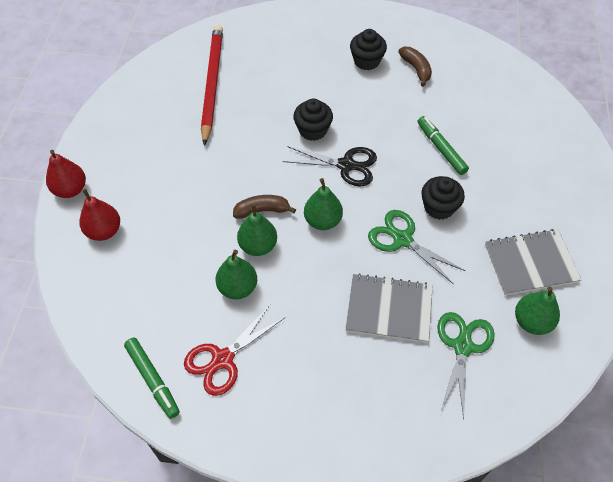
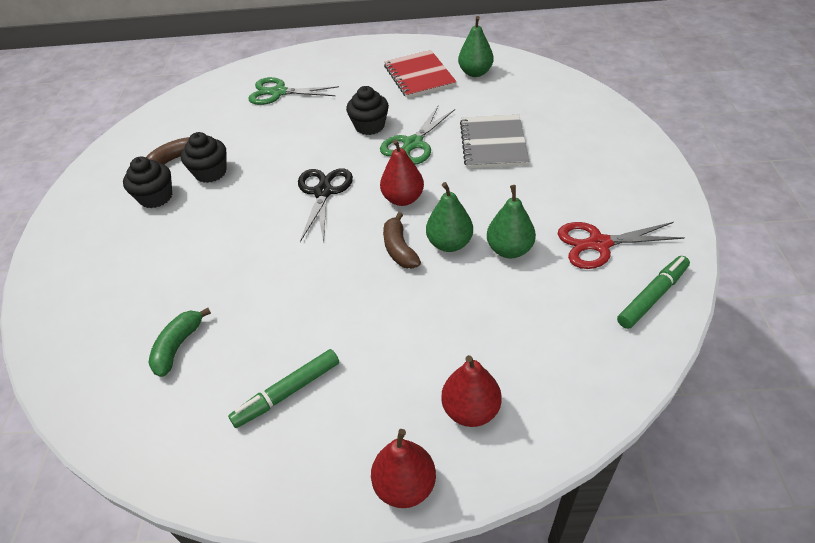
camera: 95 degrees left, 10 degrees down
(212, 84) = (178, 346): red pencil -> green banana
(223, 359) = (599, 244): red scissors -> red scissors turned 135 degrees clockwise
(313, 130) = (270, 226): black cupcake -> black cupcake (211, 172)
(323, 221) = (403, 199): green pear -> red pear
(441, 149) = (295, 131): green marker -> green marker (287, 392)
(462, 346) = (513, 102): green scissors -> green scissors (278, 92)
(530, 263) = (419, 76): grey notebook -> red notebook

